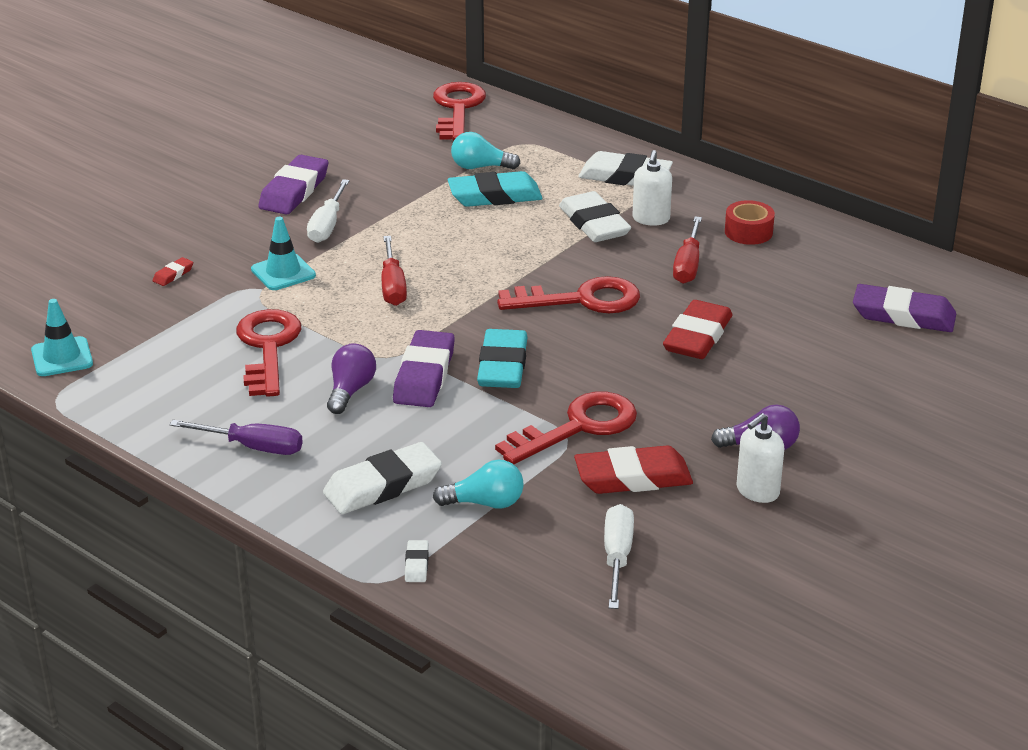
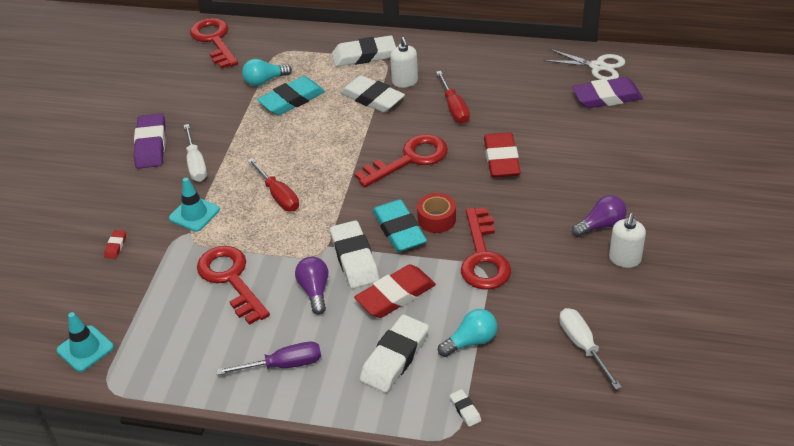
camera: 25 degrees left, 10 degrees up
(424, 376) = (354, 258): purple eraser -> white eraser
(579, 427) = (483, 257): red key -> red key turned 150 degrees clockwise
(633, 477) = (545, 281): red eraser -> red eraser (395, 295)
(748, 232) = (471, 70): red tape -> red tape (436, 219)
(924, 279) = (598, 67): none -> white scissors

